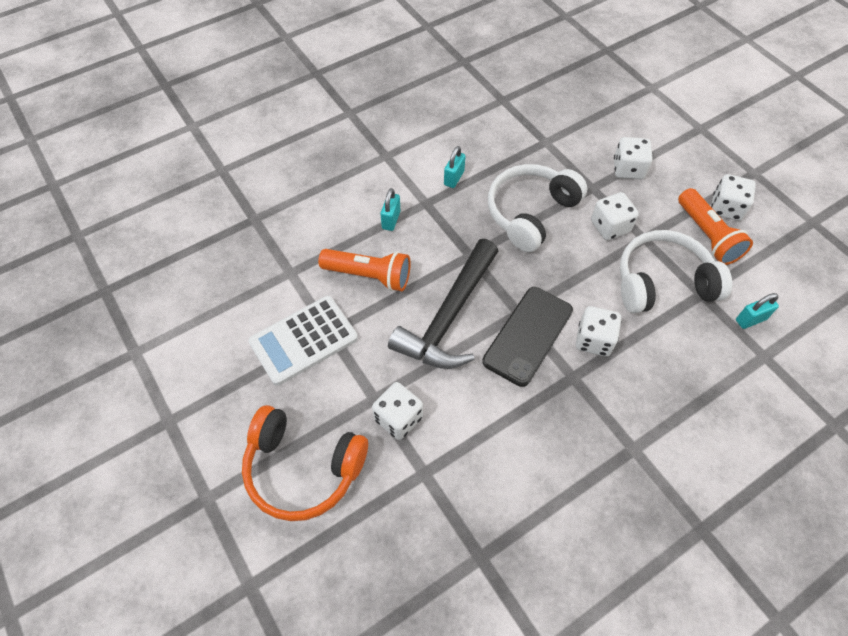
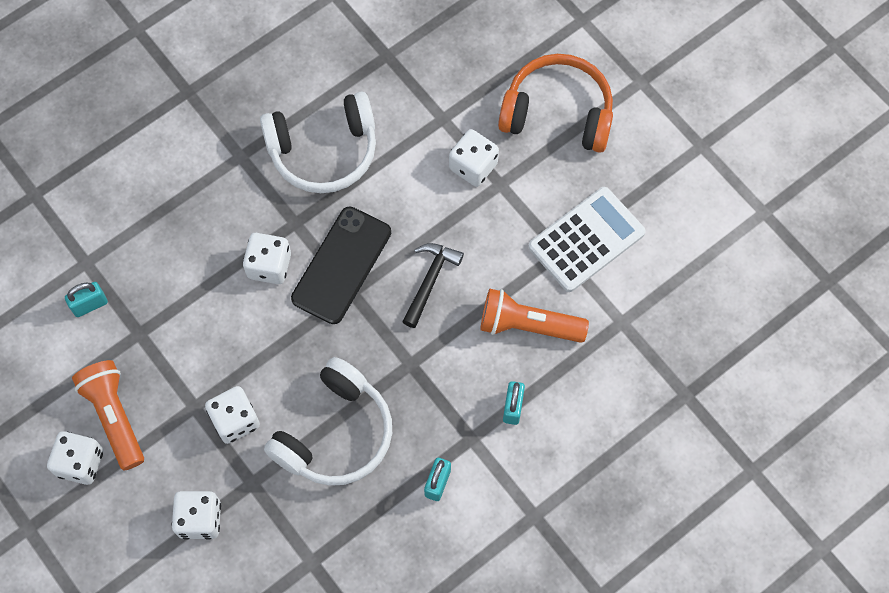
camera: 175 degrees right, 10 degrees up
(449, 316) = (430, 281): black hammer -> black hammer, size x0.53
(662, 282) = (181, 345): white headphones -> white headphones (324, 151)

